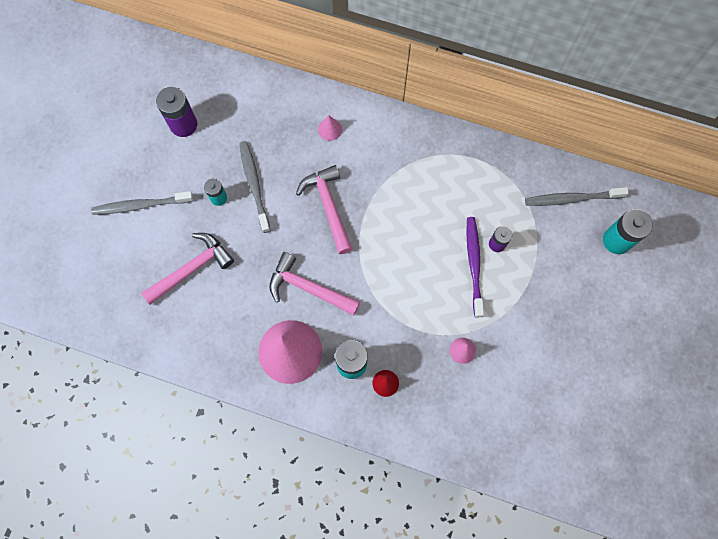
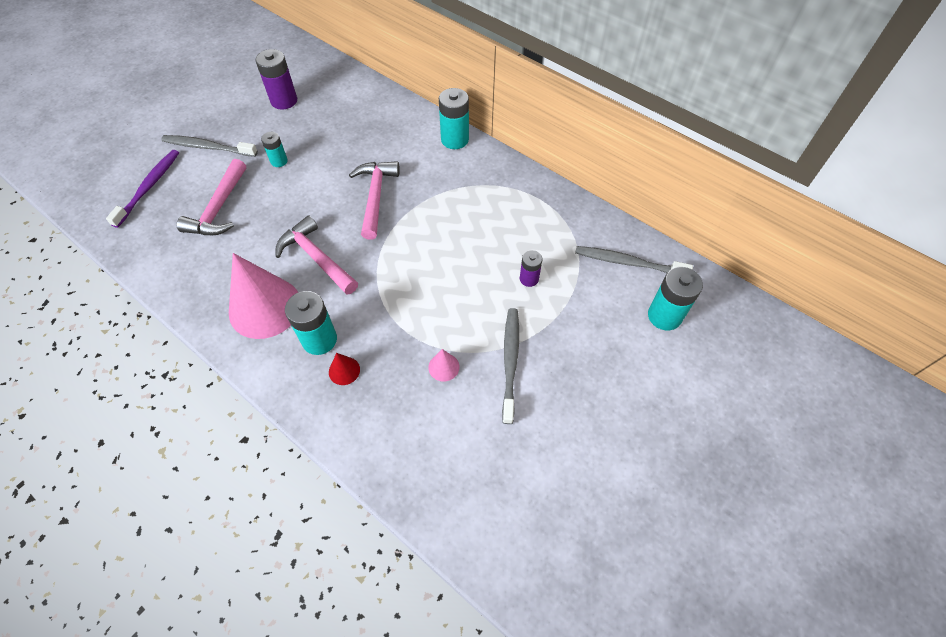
camera: 20 degrees right, 15 degrees down
(192, 269) = (219, 208): pink hammer -> pink hammer turned 120 degrees clockwise
(254, 185) = (317, 160): grey toothbrush -> grey toothbrush (510, 361)
(330, 129) = (411, 138): pink cone -> none
(371, 117) = (454, 139): none -> turquoise battery
(474, 264) = (495, 289): purple toothbrush -> purple toothbrush (149, 187)

